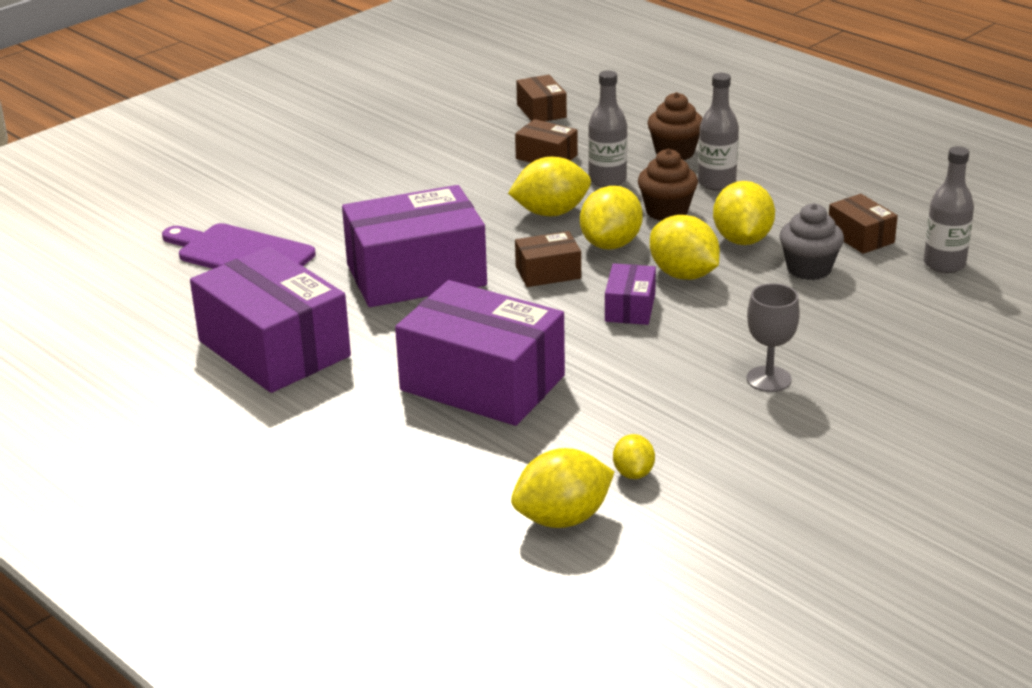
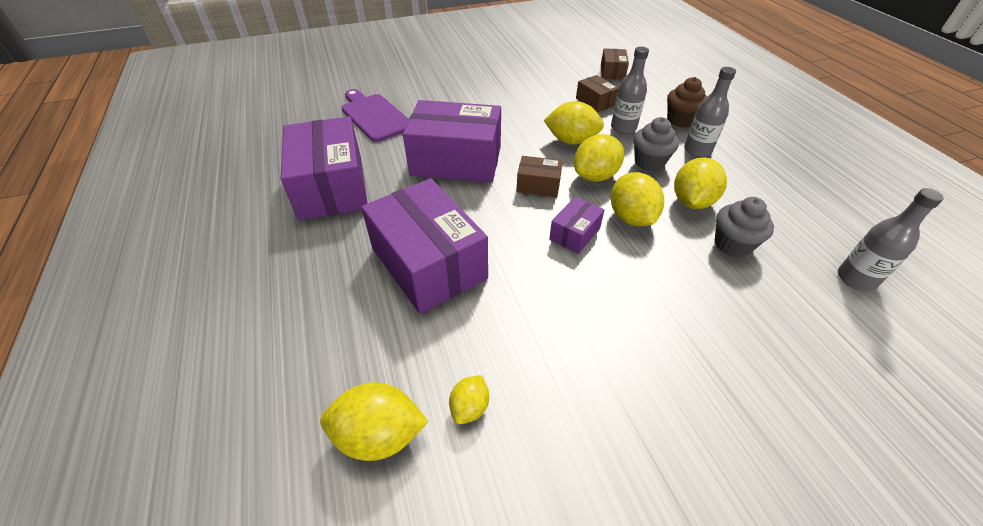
camera: 25 degrees right, 15 degrees up
(667, 211) = (649, 162): brown cupcake -> grey cupcake
(768, 379) = (643, 347): grey goblet -> none
(860, 237) = (789, 228): brown box -> none

